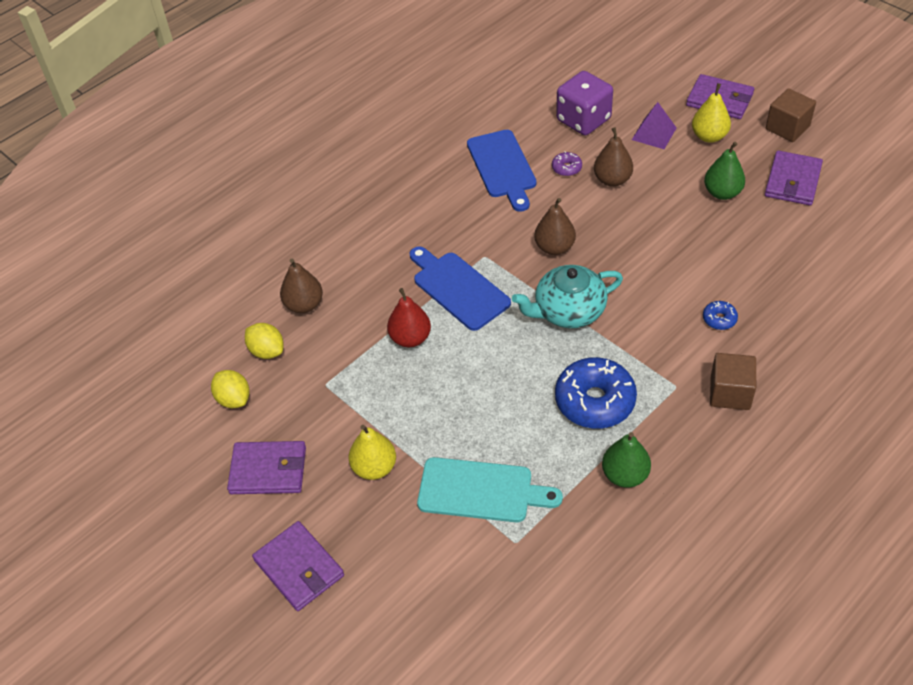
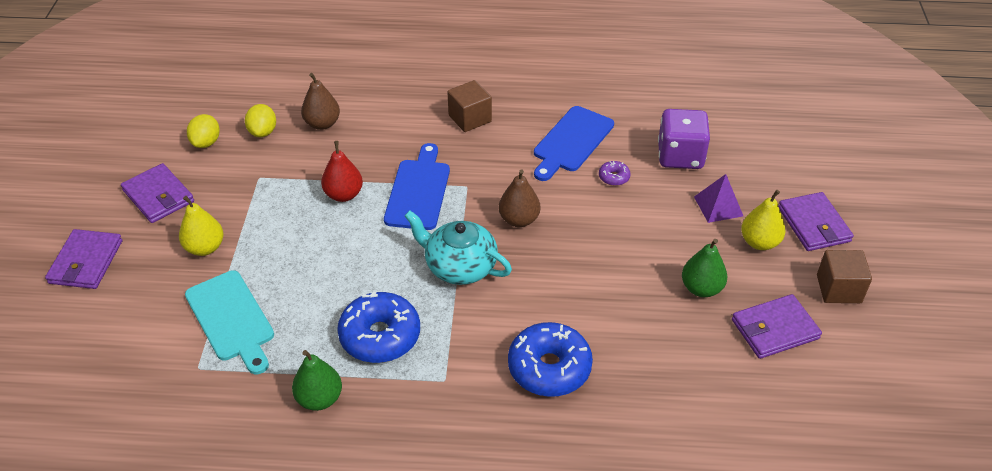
camera: 45 degrees right, 5 degrees down
(612, 180) = (633, 211): brown pear -> none
(719, 319) = (549, 368): blue donut -> blue donut, size x2.24
(730, 393) = (472, 421): brown cube -> brown cube (470, 118)

